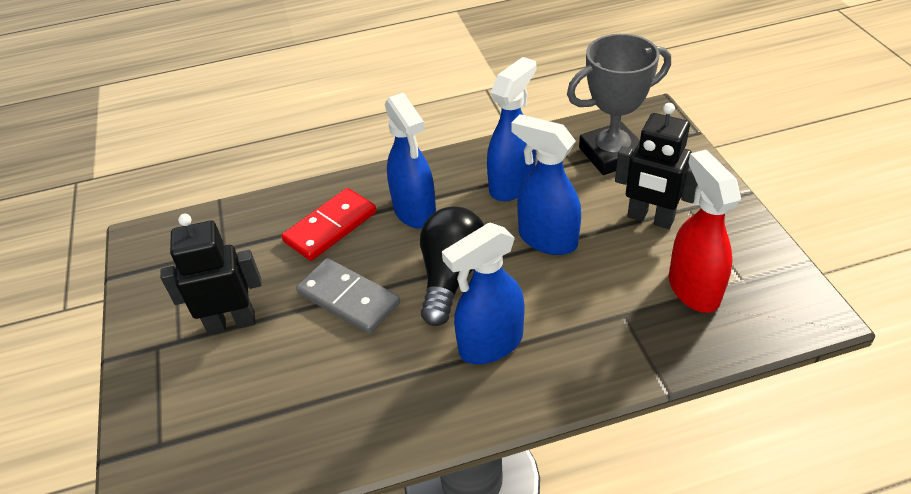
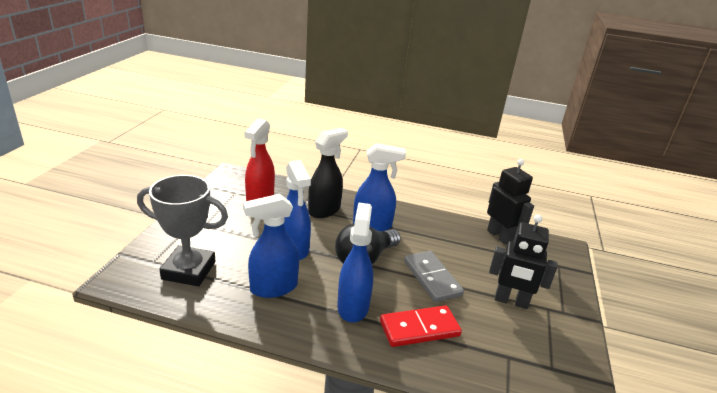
camera: 155 degrees left, 15 degrees down
(585, 329) = (324, 210): none -> black spray bottle
(650, 219) = (230, 229): black robot -> black robot (500, 236)

